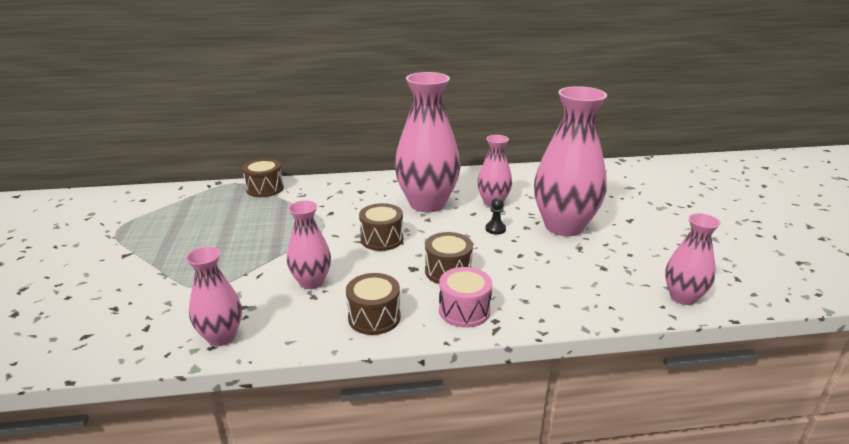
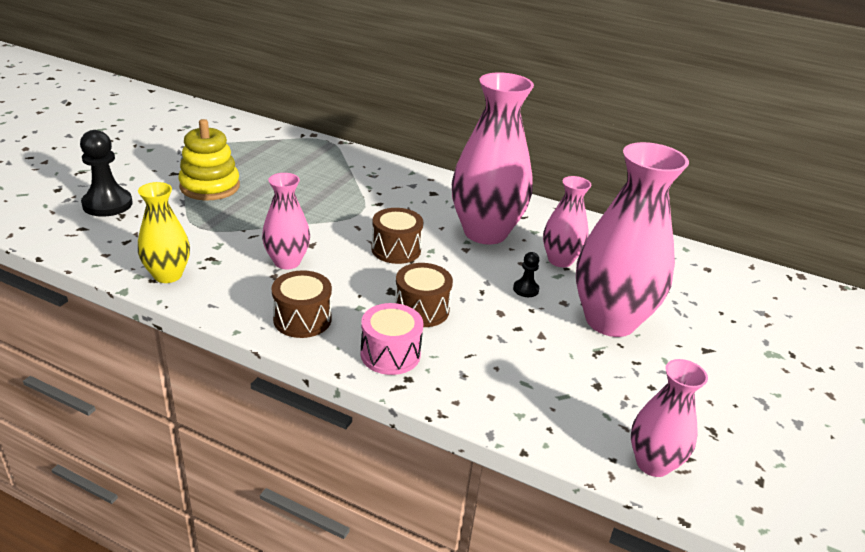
camera: 30 degrees right, 5 degrees up
(88, 305) = (107, 204): none -> black pawn
(174, 252) = (210, 186): none -> yellow stacking toy
(221, 336) = (168, 275): pink vase -> yellow vase
(265, 189) = (346, 156): brown drum -> none

